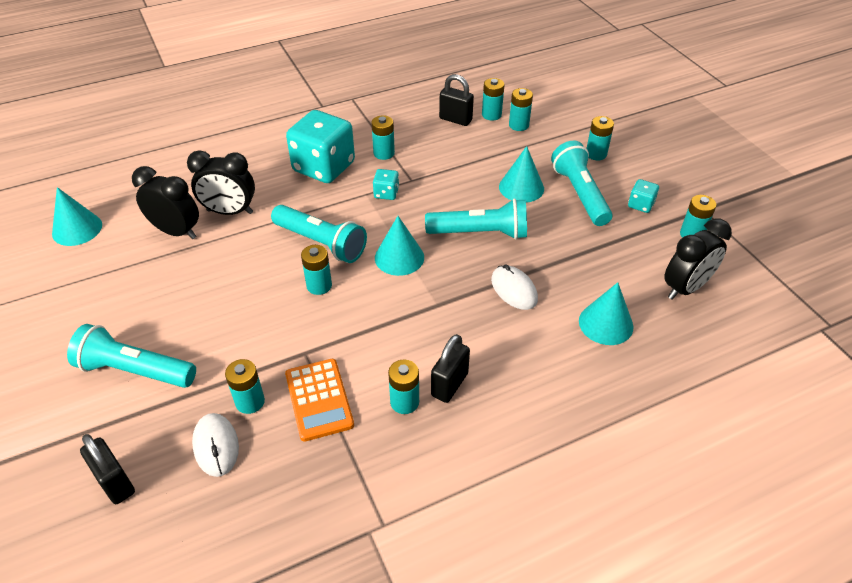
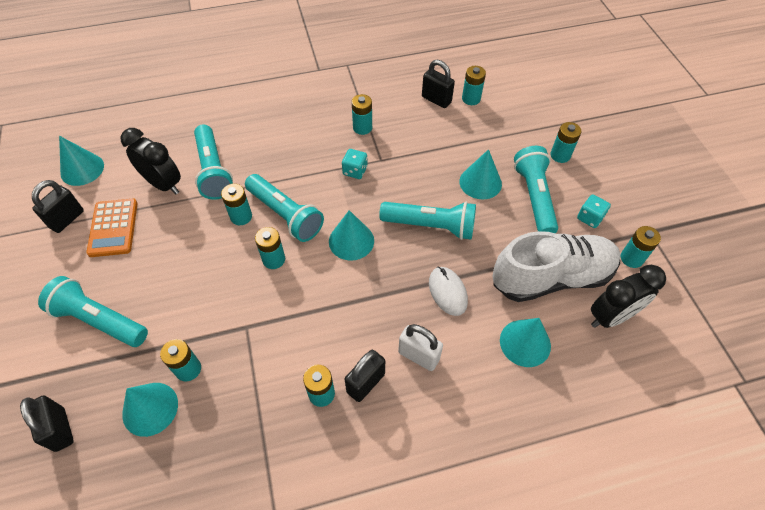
camera: 10 degrees right, 10 degrees up
(71, 279) = (67, 219): none -> black padlock
(216, 446) = (150, 408): white mouse -> turquoise cone
(230, 212) = (213, 170): black clock -> turquoise flashlight
(319, 399) = (247, 378): orange calculator -> orange calculator (113, 228)
(324, 167) = (305, 135): turquoise dice -> none
(499, 351) = (418, 356): none -> white padlock
(518, 125) = (494, 113): turquoise battery -> turquoise battery (241, 216)
(616, 262) = (551, 277): none -> white shoe

